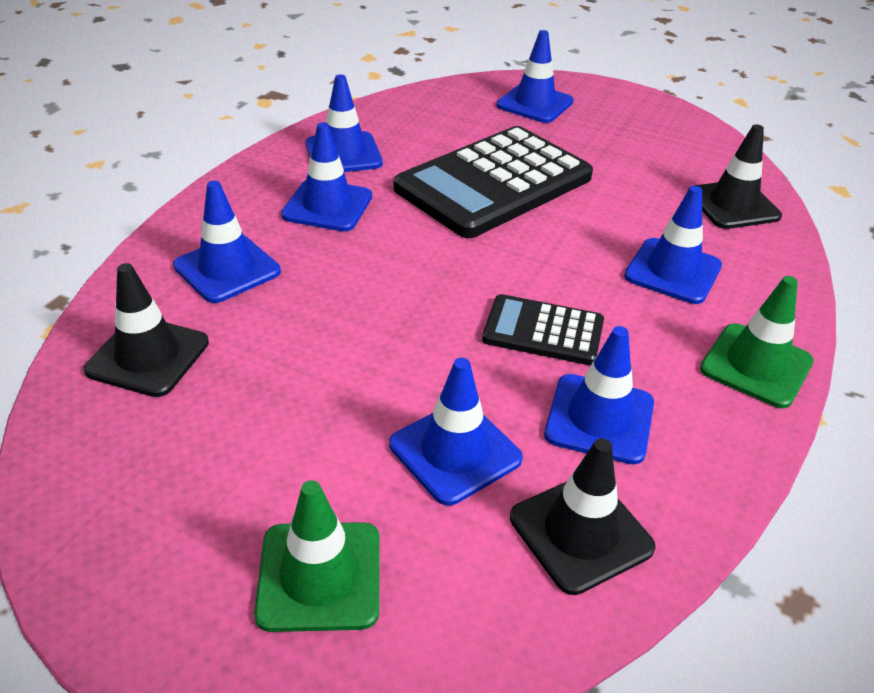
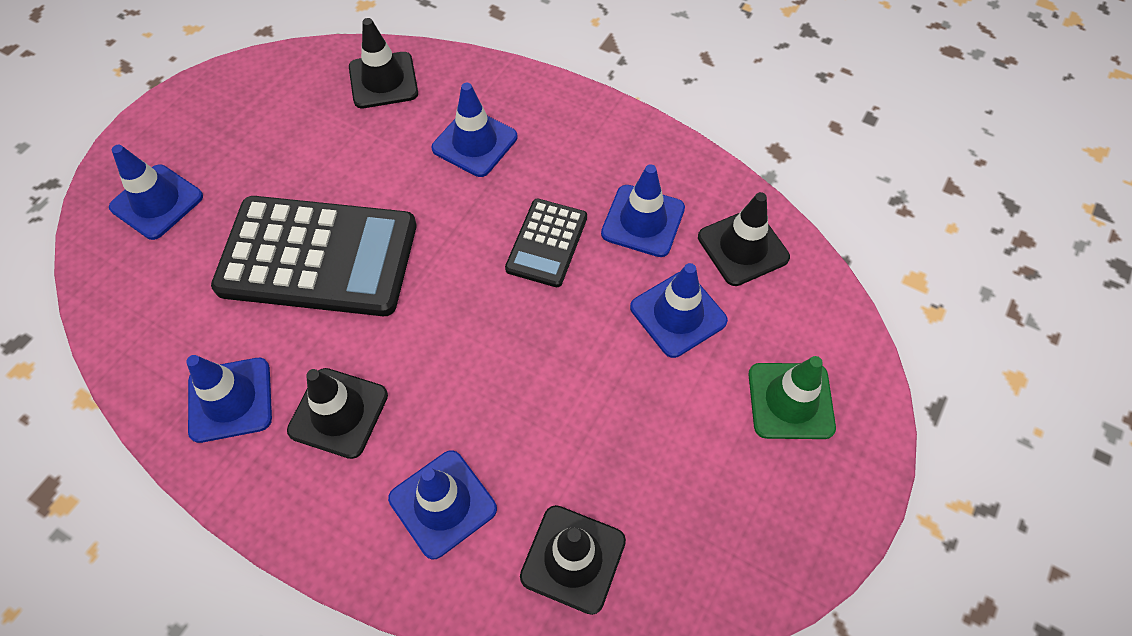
camera: 85 degrees left, 20 degrees up
(327, 206) = (338, 413): blue traffic cone -> black traffic cone
(494, 183) = (318, 257): black calculator -> black calculator turned 45 degrees counterclockwise
(756, 365) = (588, 118): green traffic cone -> none

